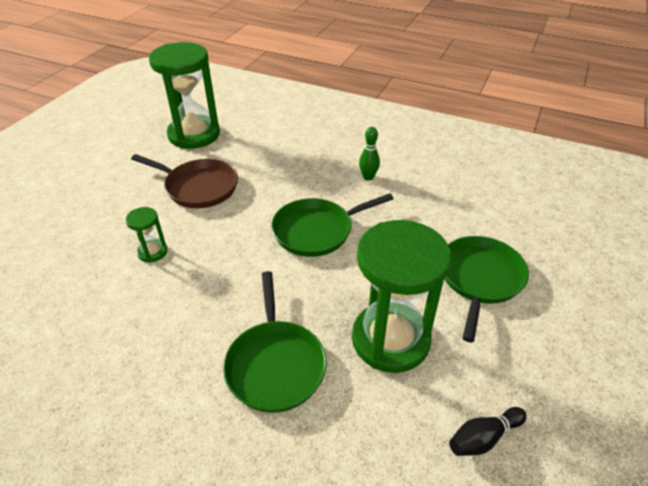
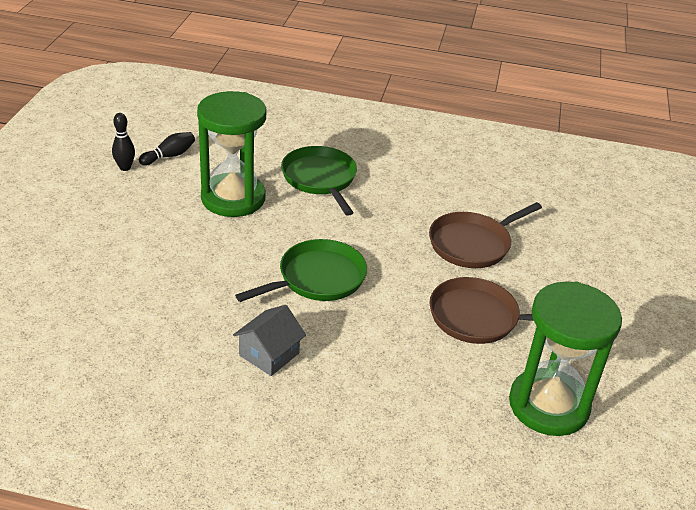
camera: 165 degrees right, 5 degrees down
(152, 252) = (472, 244): green hourglass -> brown pan
(368, 177) = (269, 354): green bowling pin -> grey house
(479, 278) = (146, 247): green pan -> none
(541, 415) = (125, 167): none -> black bowling pin

